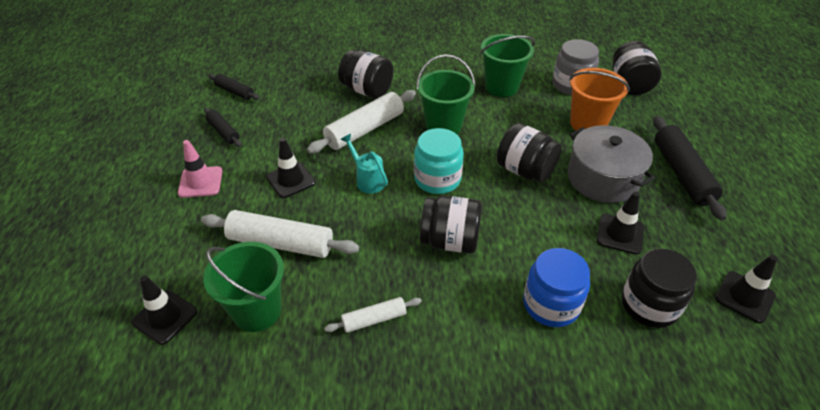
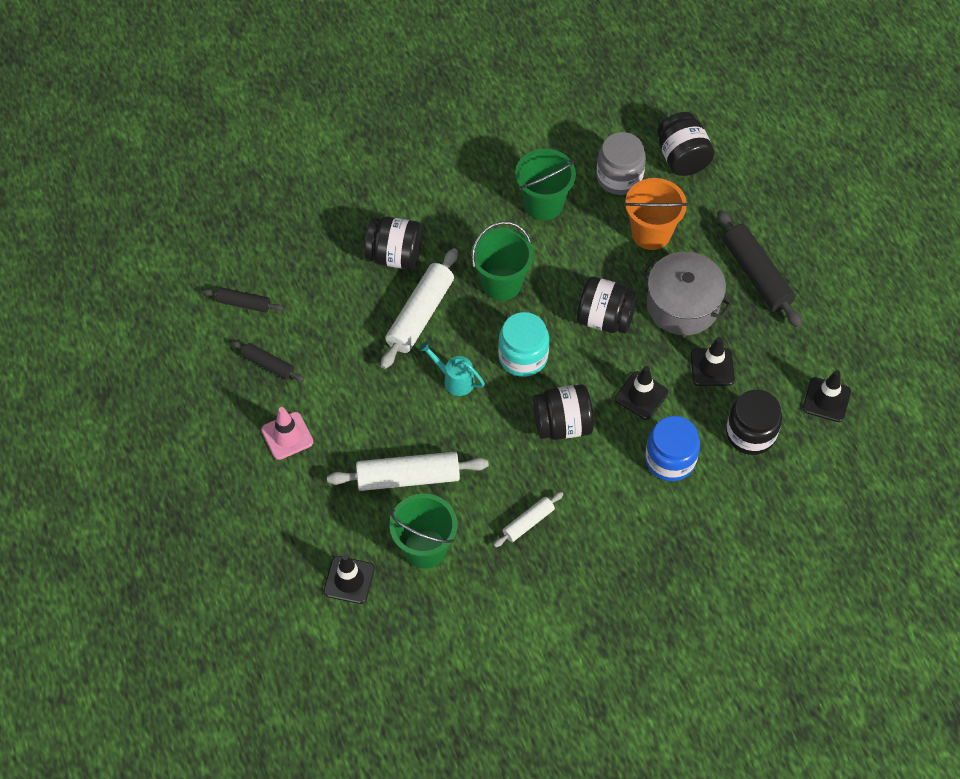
camera: 20 degrees left, 15 degrees up
(291, 180) = (377, 404): black traffic cone -> black traffic cone (641, 395)

